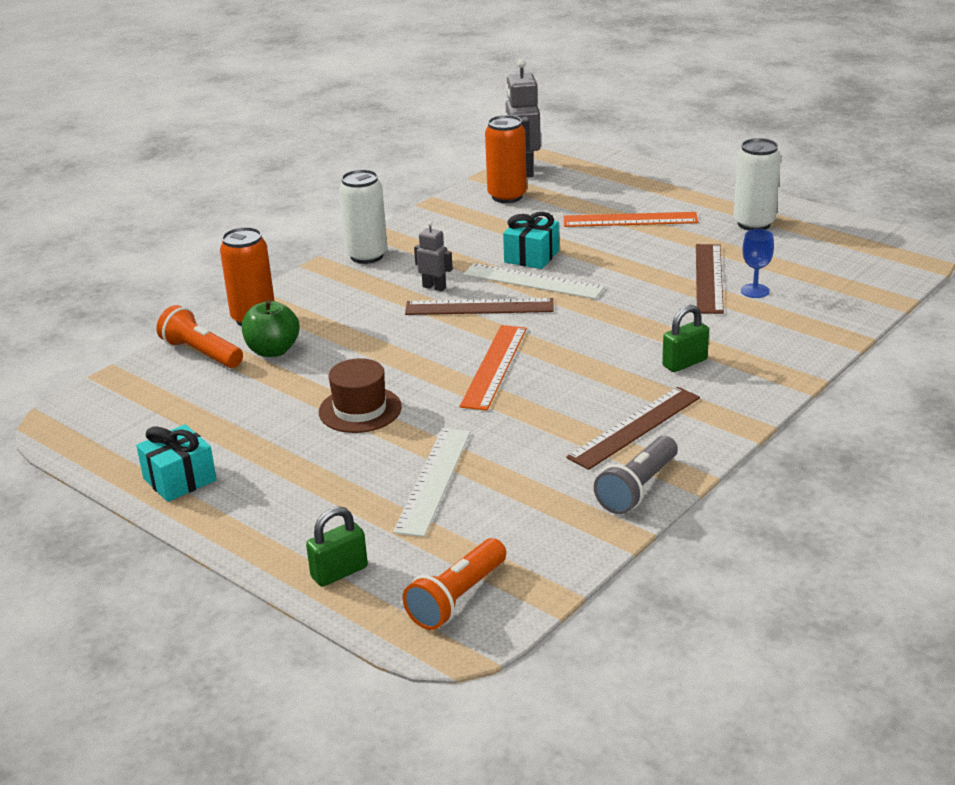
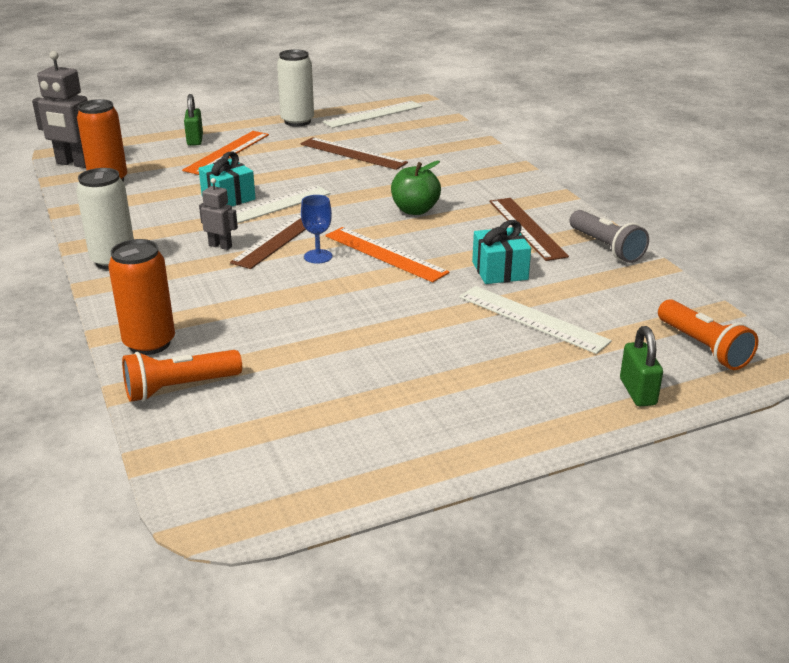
camera: 65 degrees left, 0 degrees up
(180, 479) = (418, 449): turquoise gift -> turquoise gift (500, 271)
(273, 350) = (228, 346): green apple -> green apple (415, 210)
(360, 410) = (389, 326): brown hat -> none
(434, 287) = (220, 246): grey robot -> grey robot turned 60 degrees clockwise
(684, 363) = (459, 191): green padlock -> green padlock (195, 140)
(755, 291) = (390, 146): blue goblet -> blue goblet (318, 256)
(834, 254) = (373, 114): none -> white ruler

